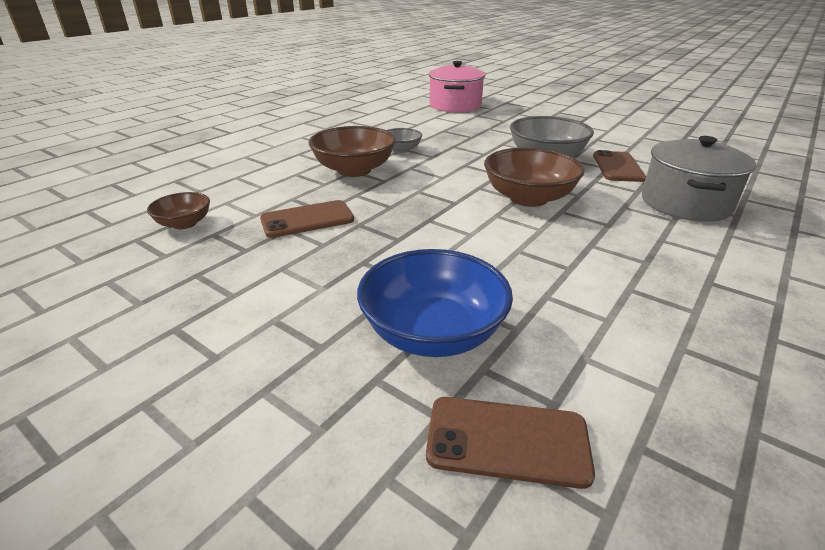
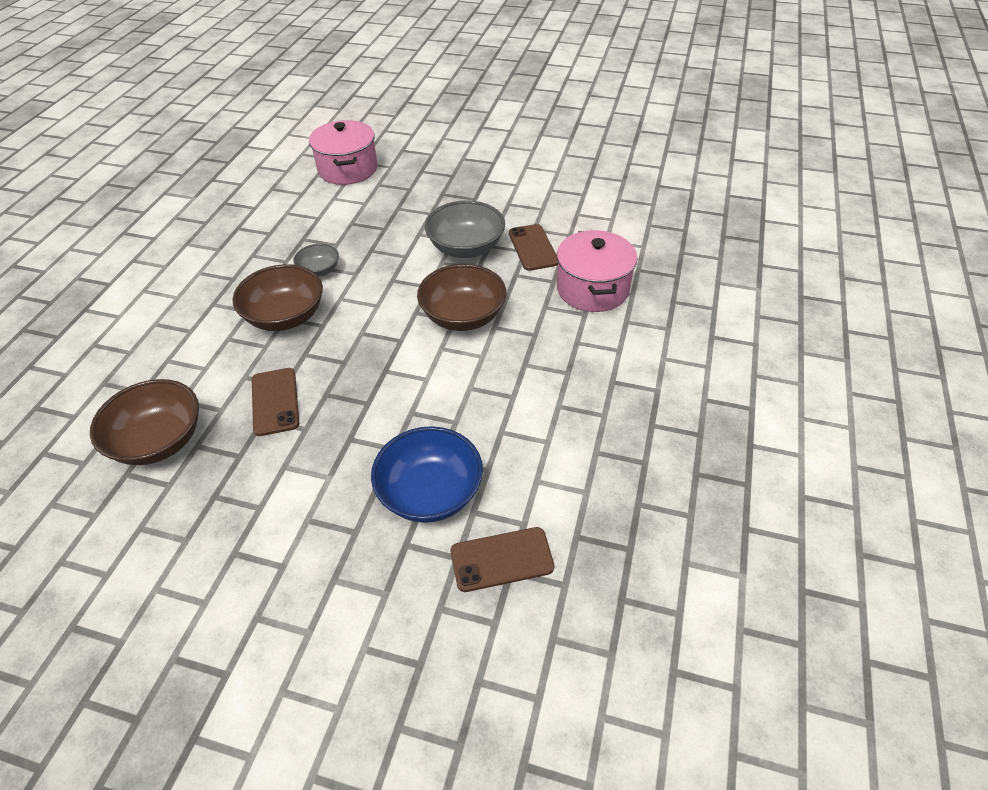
camera: 20 degrees left, 15 degrees up
(184, 223) = (159, 441): brown bowl -> brown bowl, size x1.82
(307, 219) = (275, 401): brown phone -> brown phone turned 60 degrees counterclockwise
(685, 203) = (592, 289): grey pot -> pink pot

